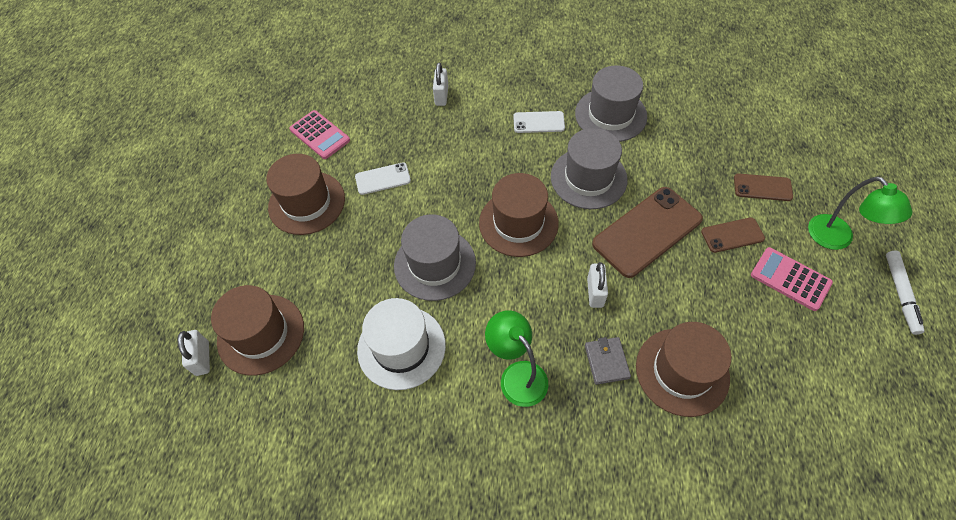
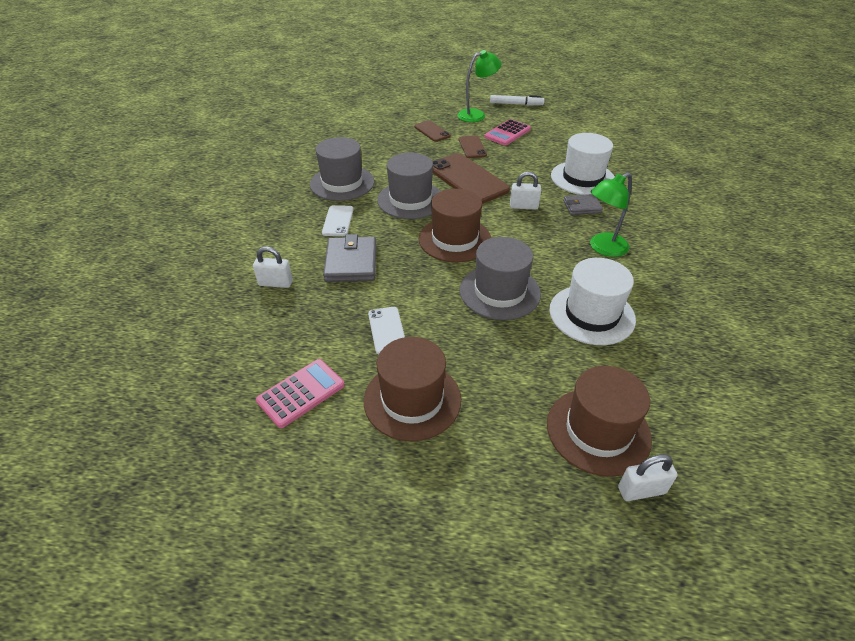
camera: 90 degrees left, 15 degrees down
(473, 142) = (351, 262): none -> grey wallet
(682, 371) = (582, 178): brown hat -> white hat
(762, 187) = (432, 131): brown phone -> brown phone turned 45 degrees counterclockwise

